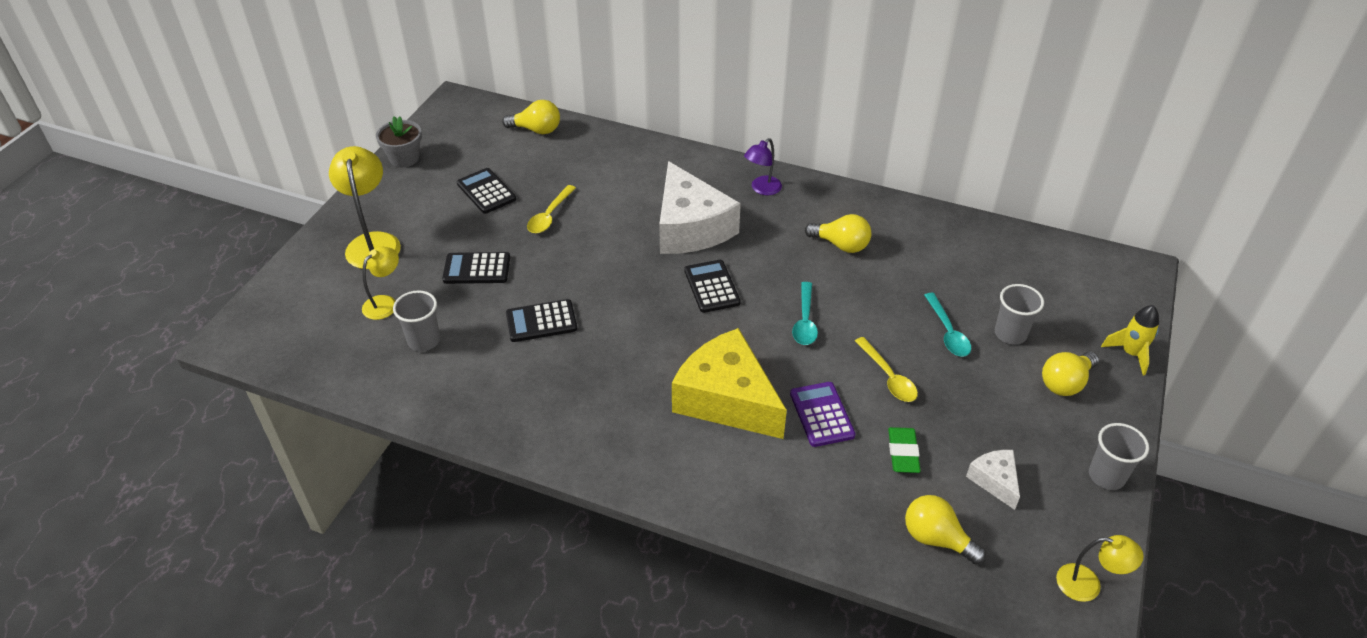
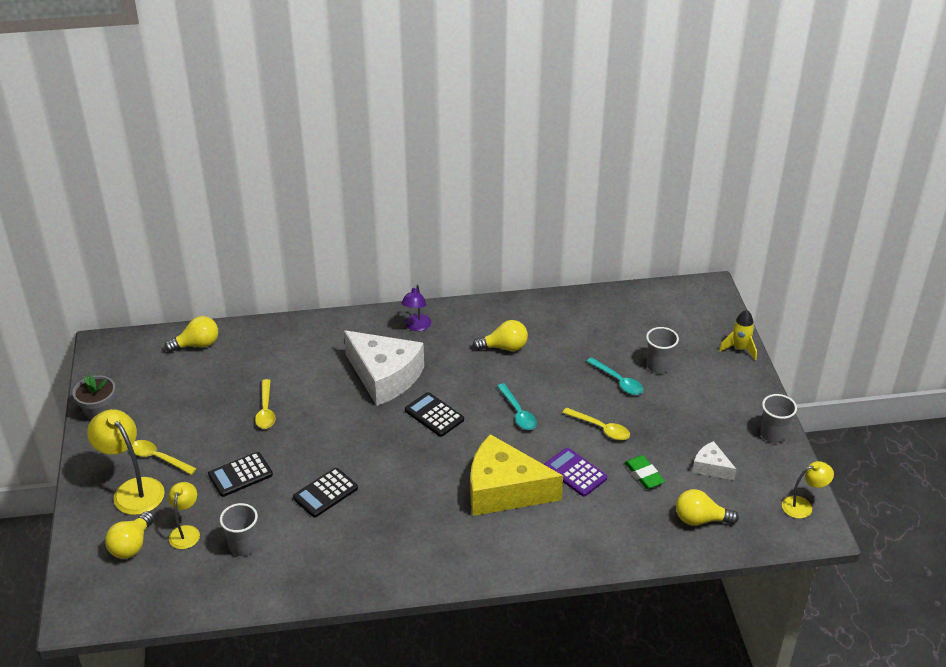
camera: 30 degrees left, 5 degrees down
(418, 222) = (158, 458): none -> yellow spoon
(486, 191) = (196, 411): black calculator -> none
(1065, 383) = (713, 385): yellow light bulb -> yellow light bulb (131, 545)

